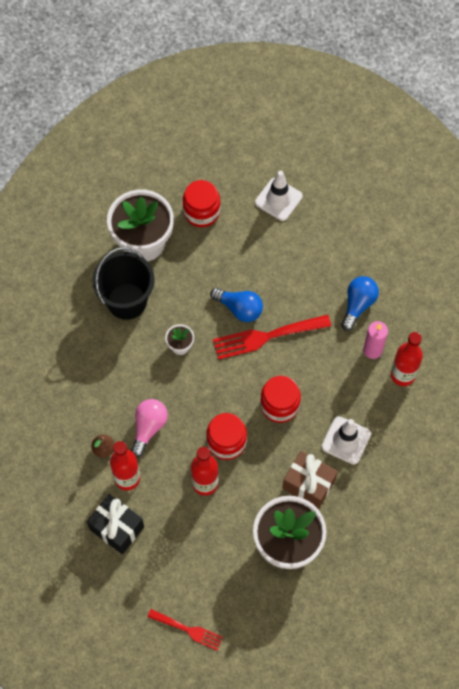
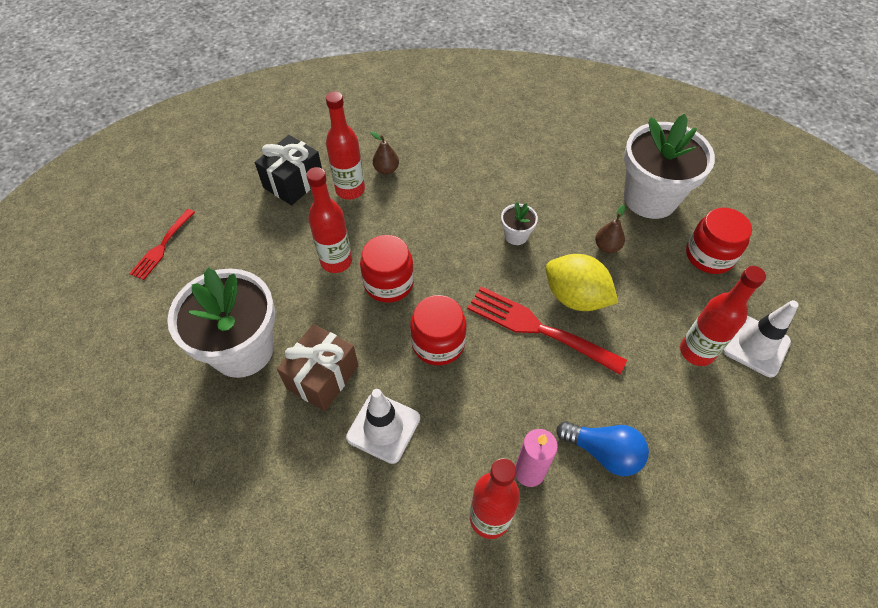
camera: 90 degrees right, 10 degrees down
(127, 301) = (569, 185): black bucket -> none
(148, 428) = (410, 207): pink light bulb -> none
(192, 281) = (607, 247): none -> brown pear
(239, 309) = (575, 297): blue light bulb -> yellow lemon
(266, 337) = (537, 328): red fork -> red fork turned 45 degrees counterclockwise
(284, 236) = (696, 351): none -> red bottle

